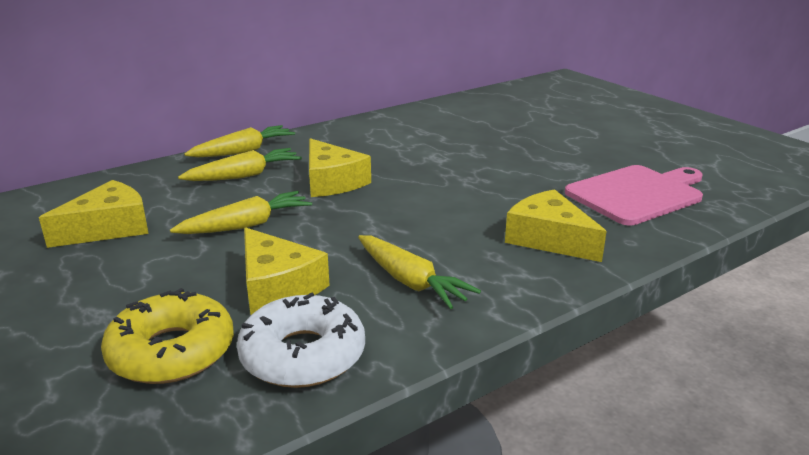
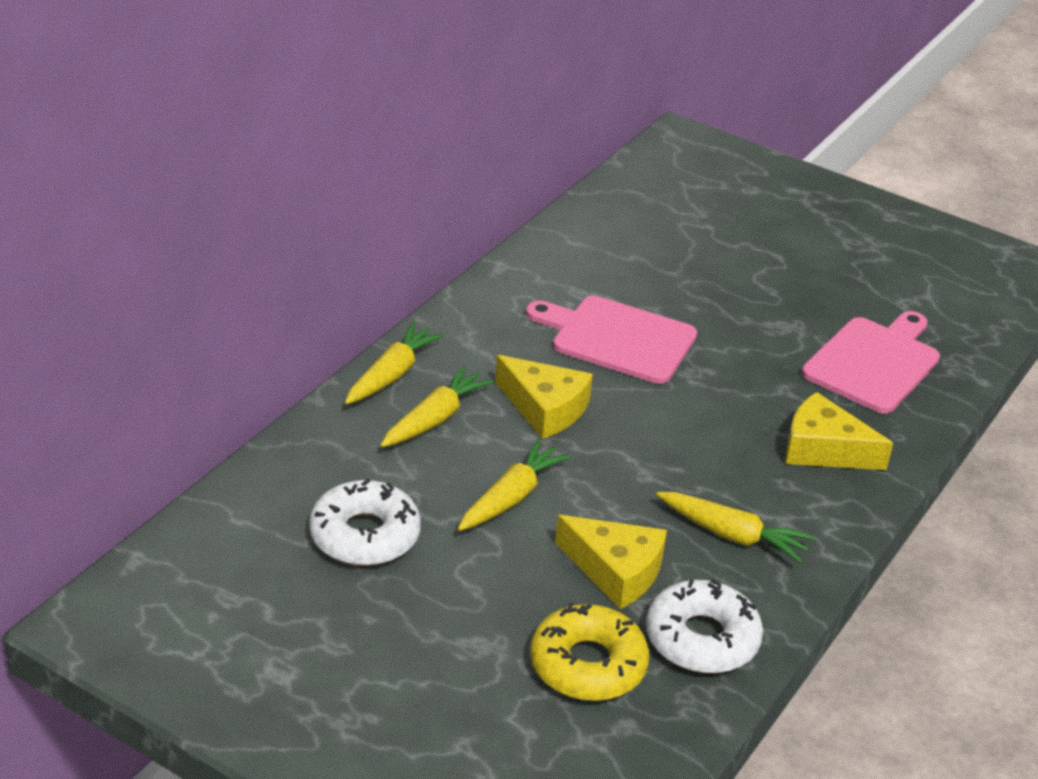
camera: 25 degrees left, 10 degrees up
(108, 228) = (365, 535): yellow cheese -> white donut
(427, 155) = (617, 339): none -> pink cutting board

